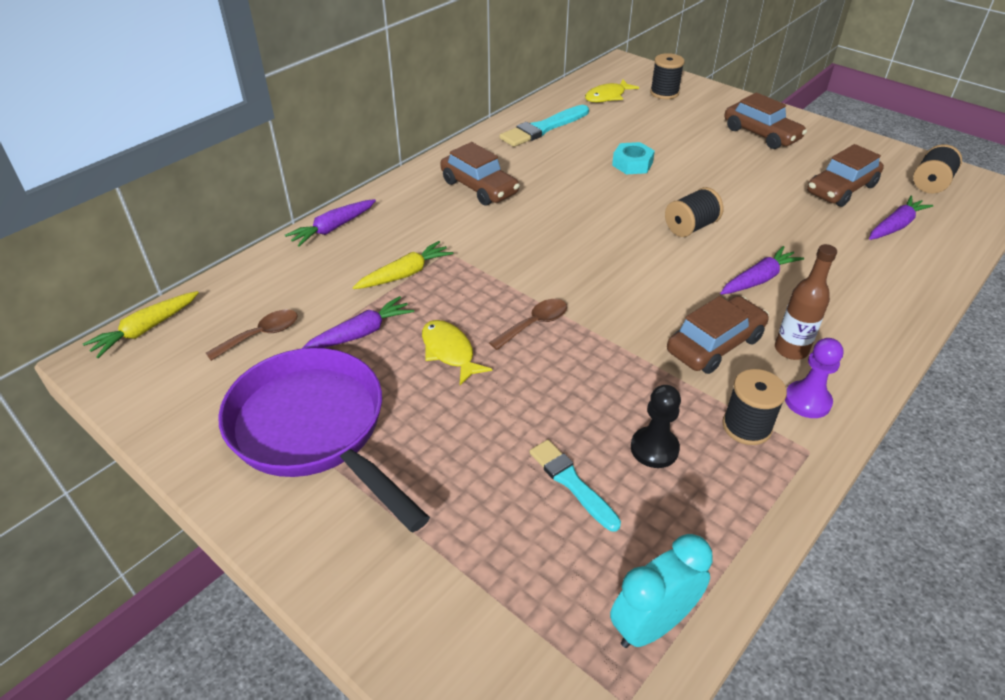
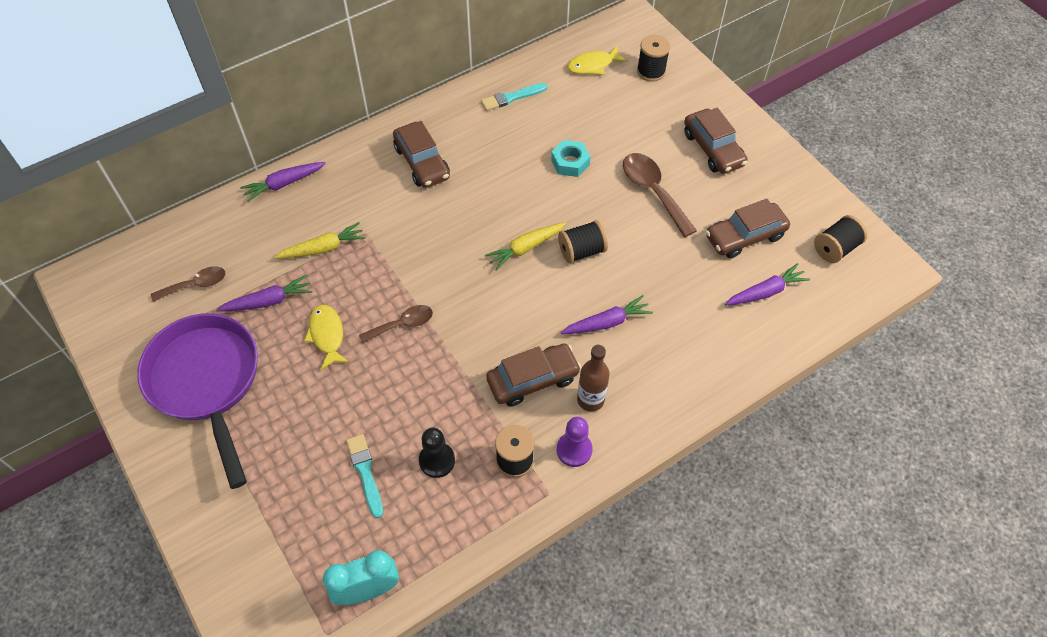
camera: 15 degrees right, 15 degrees up
(146, 329) = (115, 259): yellow carrot -> yellow carrot (526, 248)
(543, 128) = (512, 97): turquoise brush -> turquoise brush, size x0.67
(728, 172) = (653, 191): none -> brown spoon

